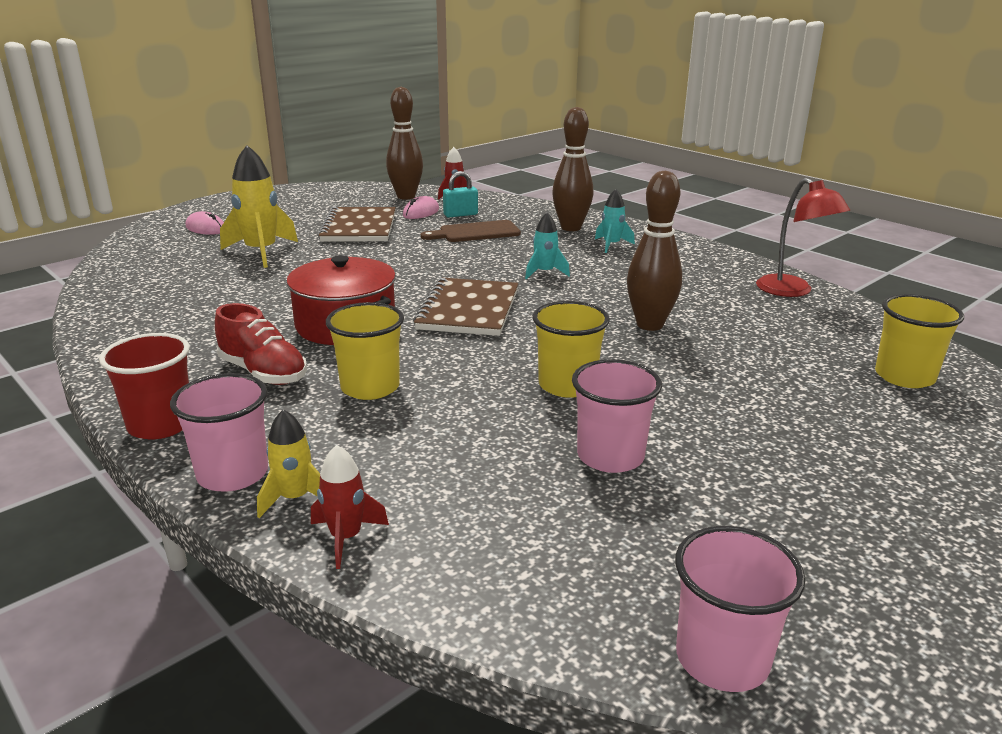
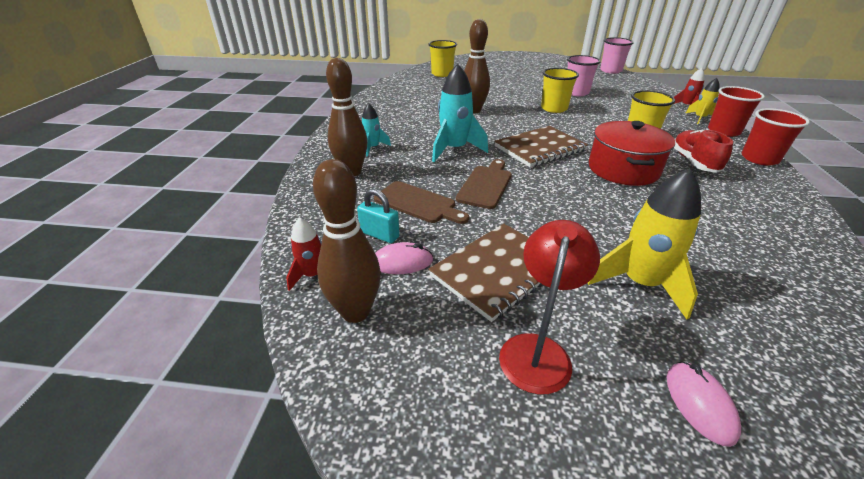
camera: 130 degrees left, 10 degrees up
(233, 474) = (723, 131): pink cup -> red cup
(453, 259) = (485, 185): none -> brown cutting board
(545, 273) = (454, 149): turquoise rocket -> turquoise rocket, size x1.80
(792, 291) = (382, 97): red lamp -> red lamp (537, 350)

